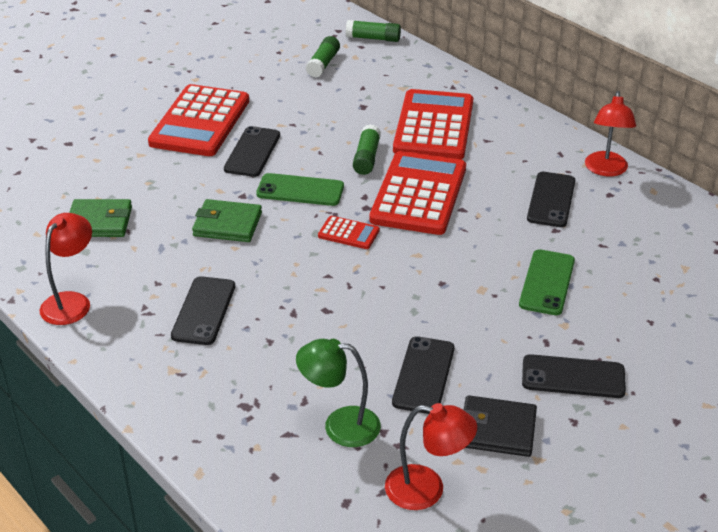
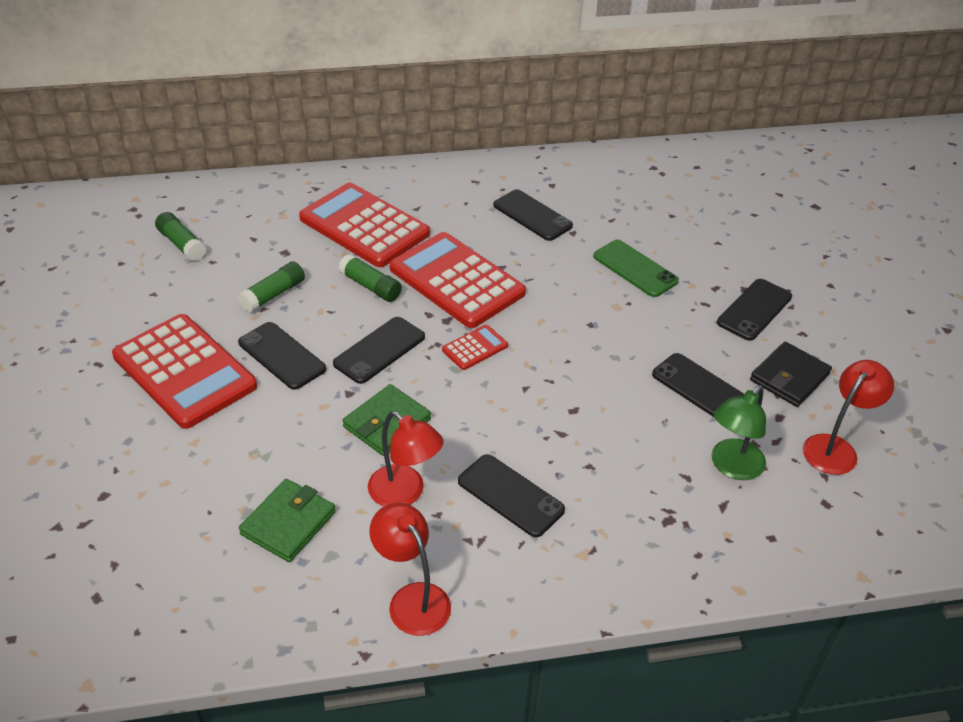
camera: 60 degrees left, 5 degrees up
(300, 190) = (379, 350): green phone -> black phone
(373, 38) = (177, 194): green glue stick -> green glue stick (273, 294)
(606, 170) = (519, 171): red lamp -> red lamp (405, 493)

